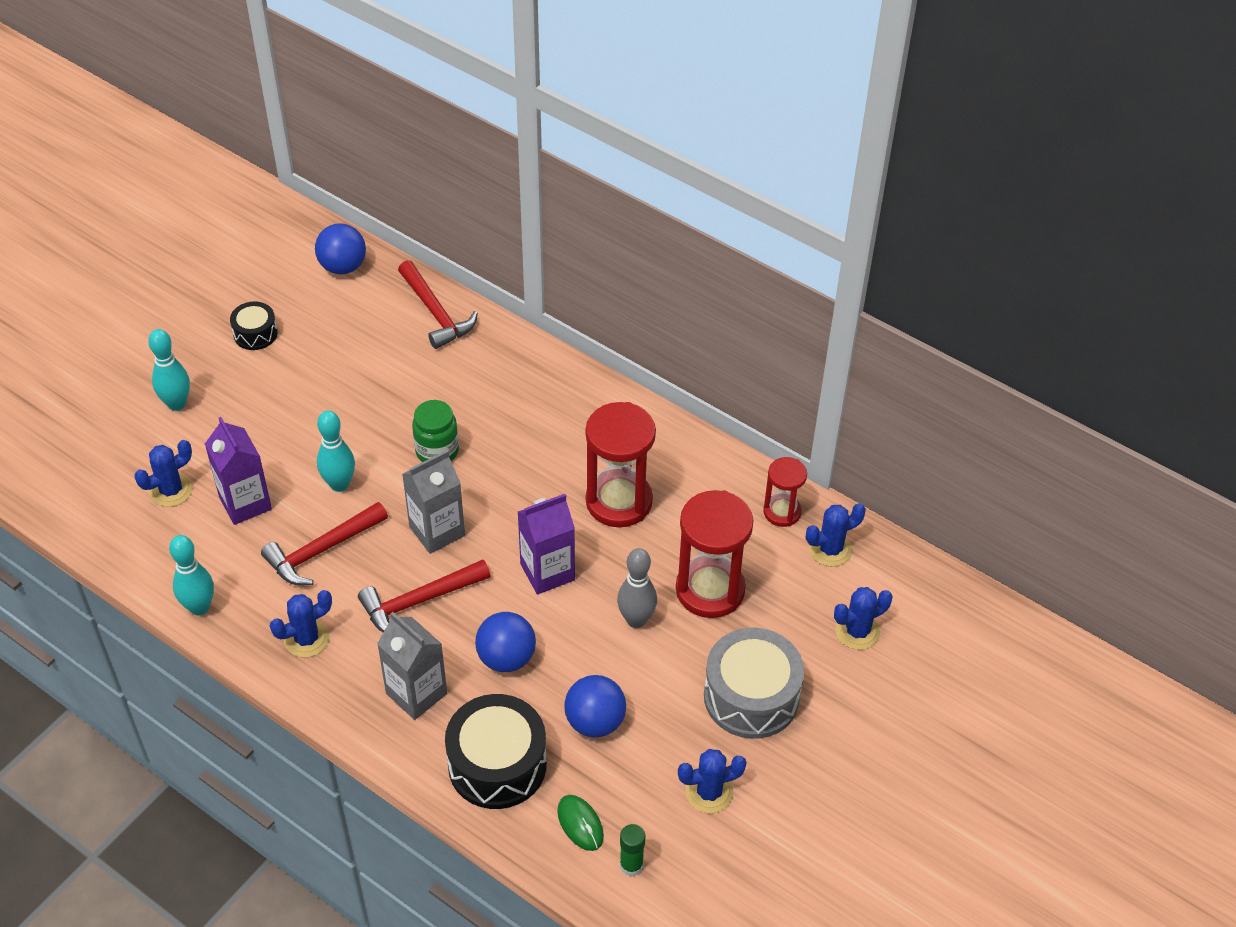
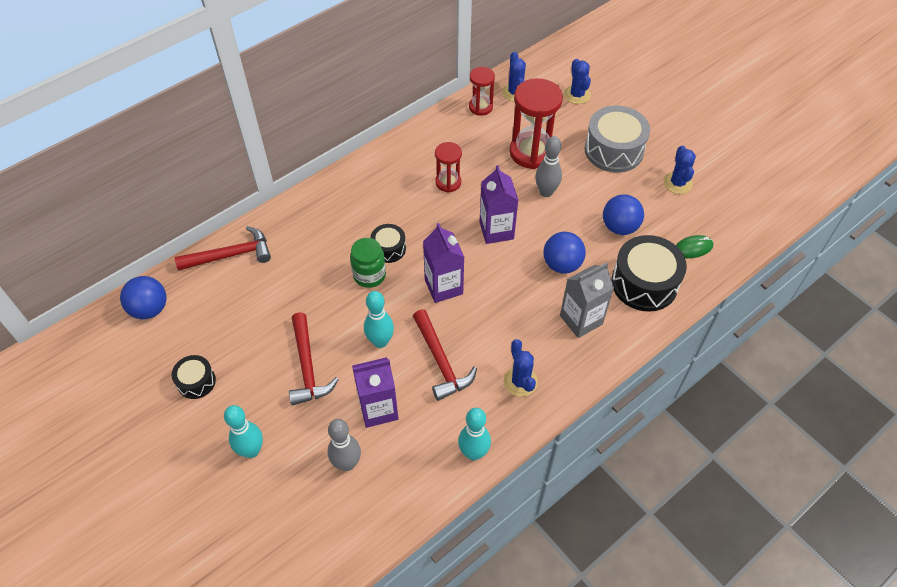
camera: 75 degrees left, 5 degrees up
(171, 490) = (347, 463): blue cactus -> grey bowling pin
(419, 602) = (503, 307): red hammer -> red hammer (307, 367)
(437, 531) = (443, 287): grey carton -> purple carton
(484, 461) = (388, 249): none -> black drum
(619, 501) = (448, 182): red hourglass -> red hourglass, size x0.56
(631, 865) = (723, 229): green glue stick -> none

